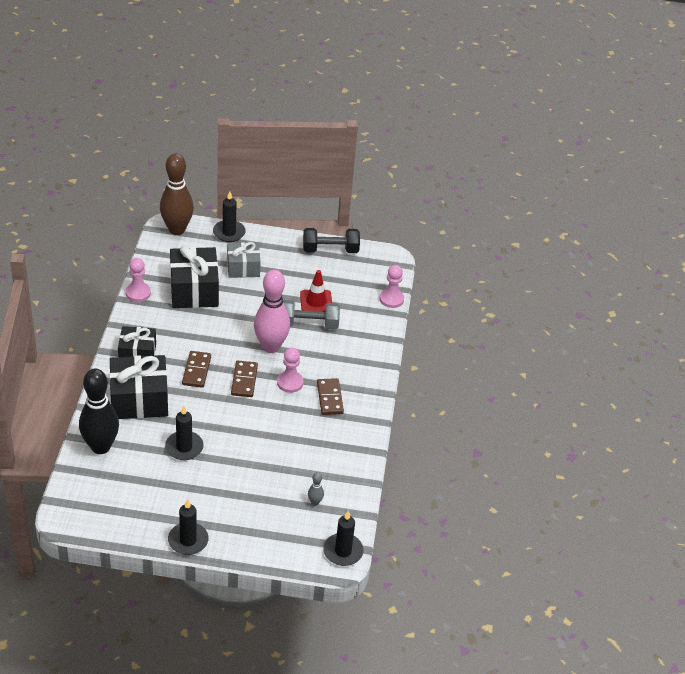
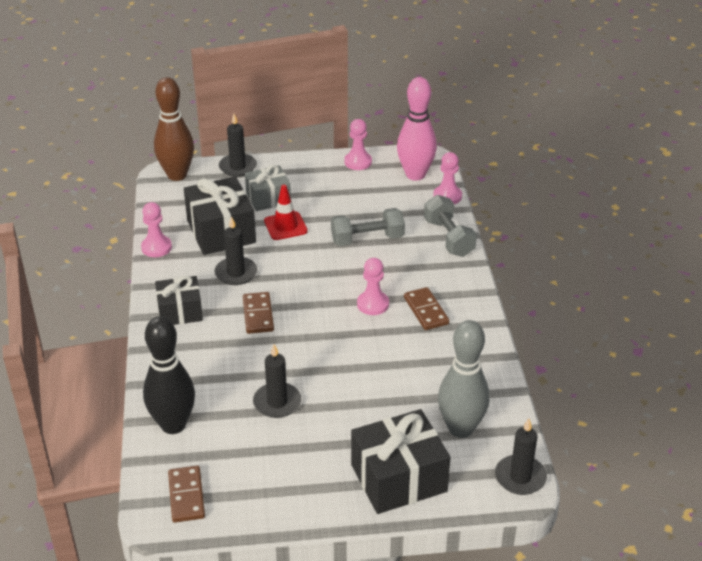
camera: 10 degrees left, 5 degrees down
(139, 399) = (201, 361): black gift -> black gift (398, 478)
(188, 540) = (325, 510): black candle -> black candle (236, 273)
(244, 380) = (318, 313): brown domino -> brown domino (186, 496)
(270, 346) = (334, 271): pink bowling pin -> pink bowling pin (415, 175)
(315, 502) = (461, 428): grey bowling pin -> grey bowling pin, size x2.47
(316, 301) = (365, 215): red traffic cone -> red traffic cone (285, 226)
(330, 250) = (358, 162): black dumbbell -> pink pawn
(376, 338) = (448, 238): none -> grey dumbbell

